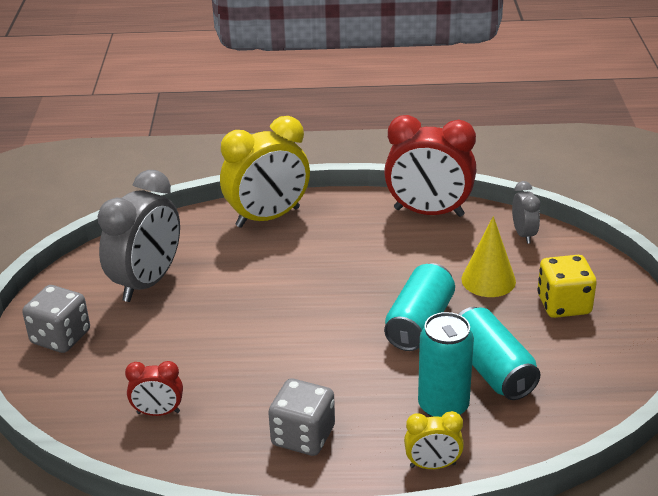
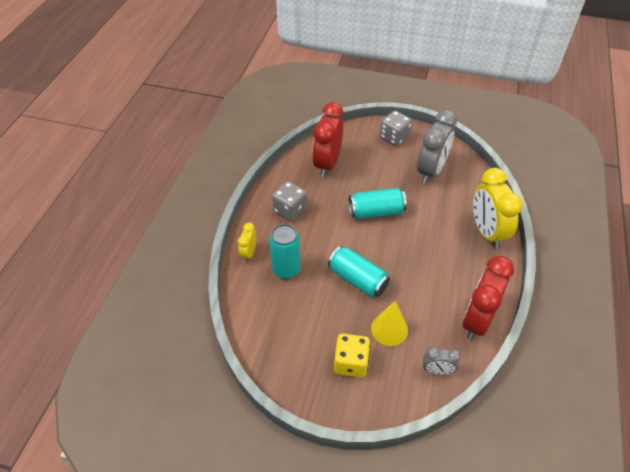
camera: 105 degrees right, 15 degrees up
(147, 282) = (431, 171): grey clock -> grey clock turned 105 degrees counterclockwise
(158, 412) = (327, 164): red clock -> red clock, size x2.03
(492, 370) = (305, 301): turquoise can -> turquoise can (376, 212)

